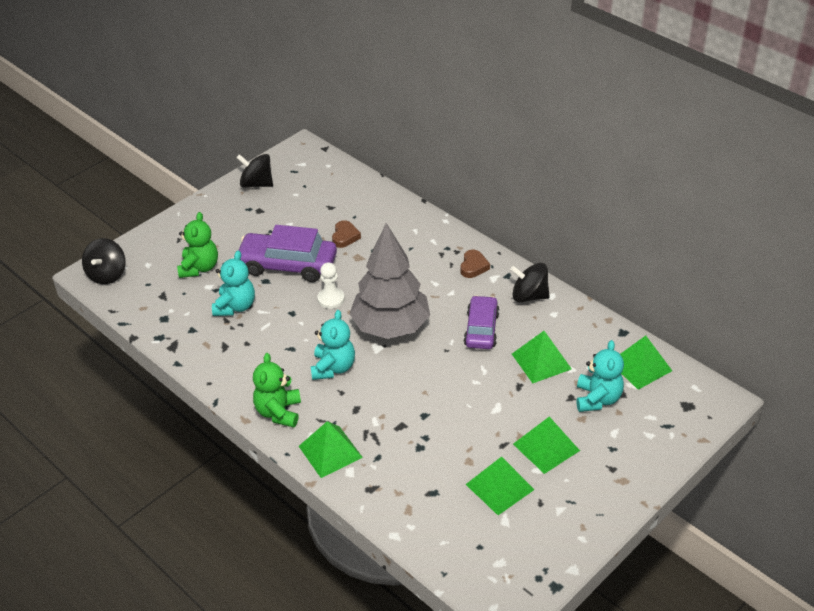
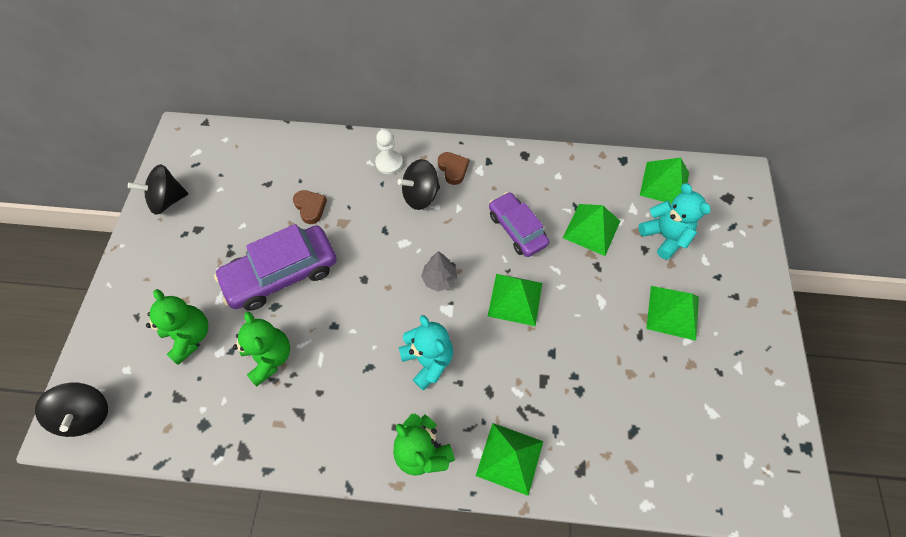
camera: 40 degrees left, 20 degrees up
(235, 306) = (270, 357): turquoise teddy bear -> green teddy bear
(331, 299) = (358, 285): white pawn -> white pawn (389, 163)
(390, 327) = (439, 279): grey tree -> grey tree, size x0.41
(499, 486) = (677, 381): green pyramid -> green pyramid (515, 299)
(529, 296) = (524, 171): black spinning top -> black spinning top (420, 195)

